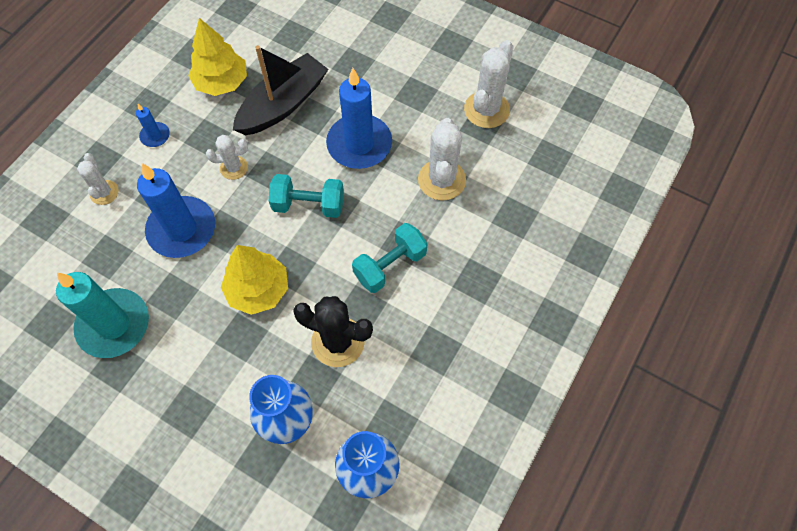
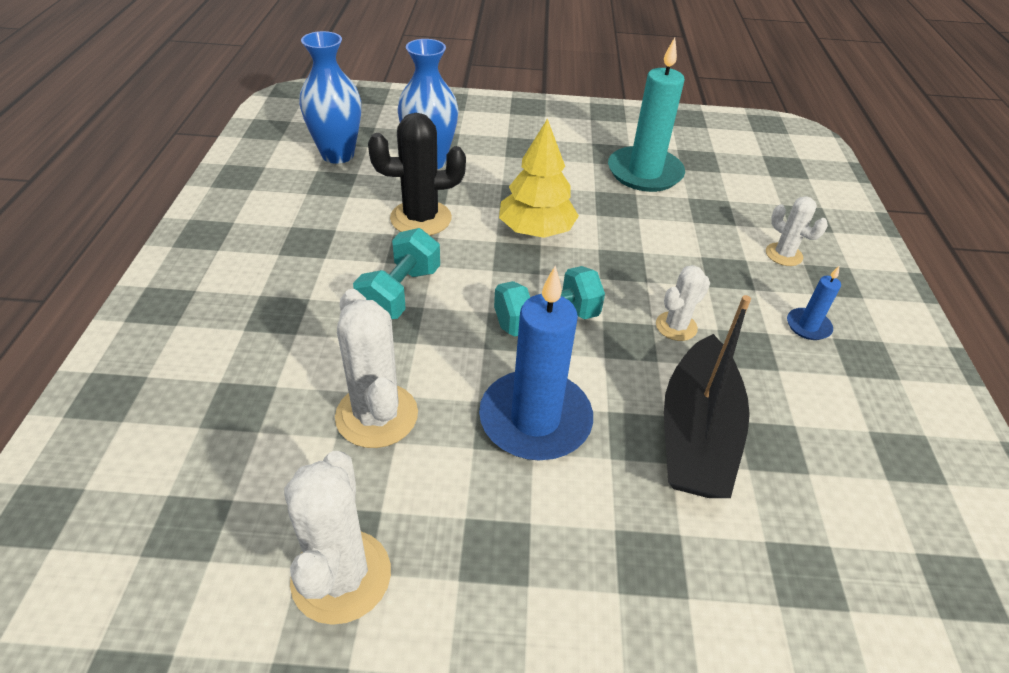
camera: 150 degrees right, 20 degrees down
(182, 229) = (666, 251): blue candle -> none
(221, 82) = (816, 430): yellow tree -> none

